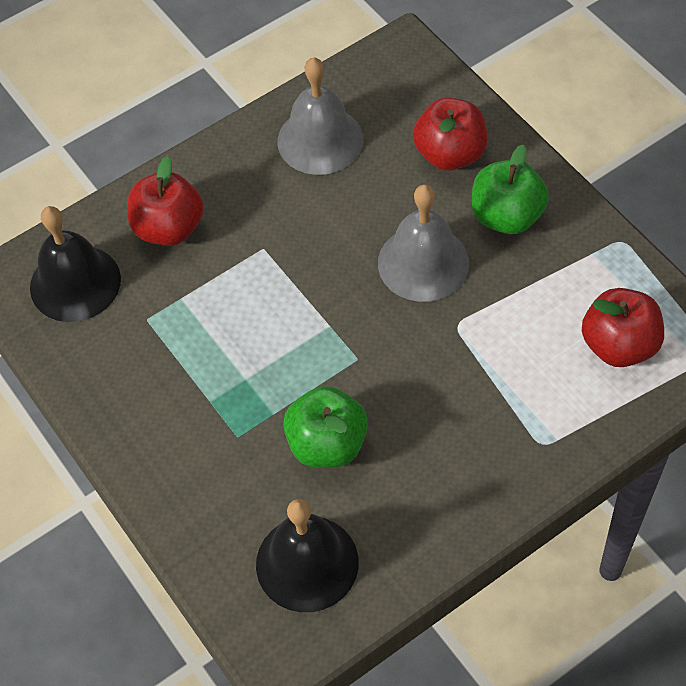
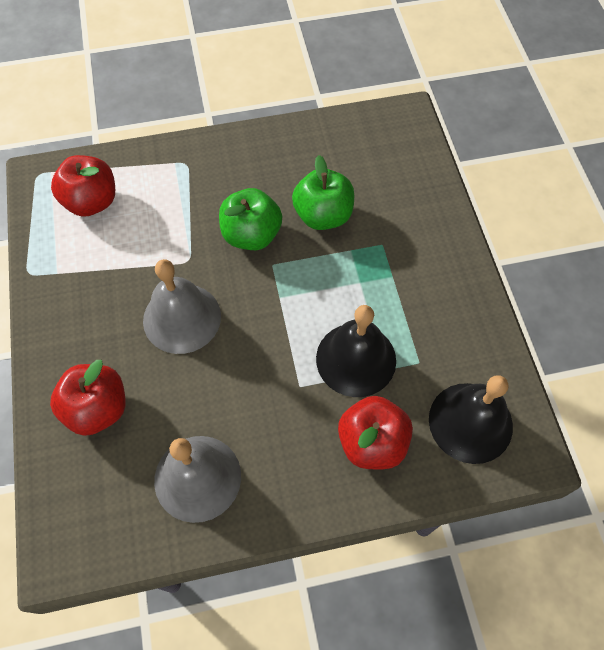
camera: 160 degrees left, 5 degrees up
(307, 563) = (369, 153): black bell -> black bell (356, 359)
(506, 216) = (94, 329): green apple -> green apple (251, 235)

